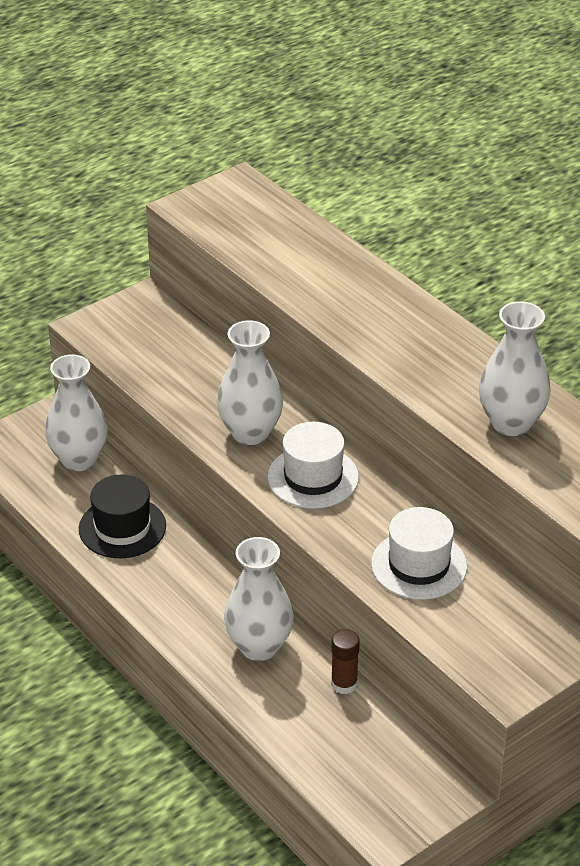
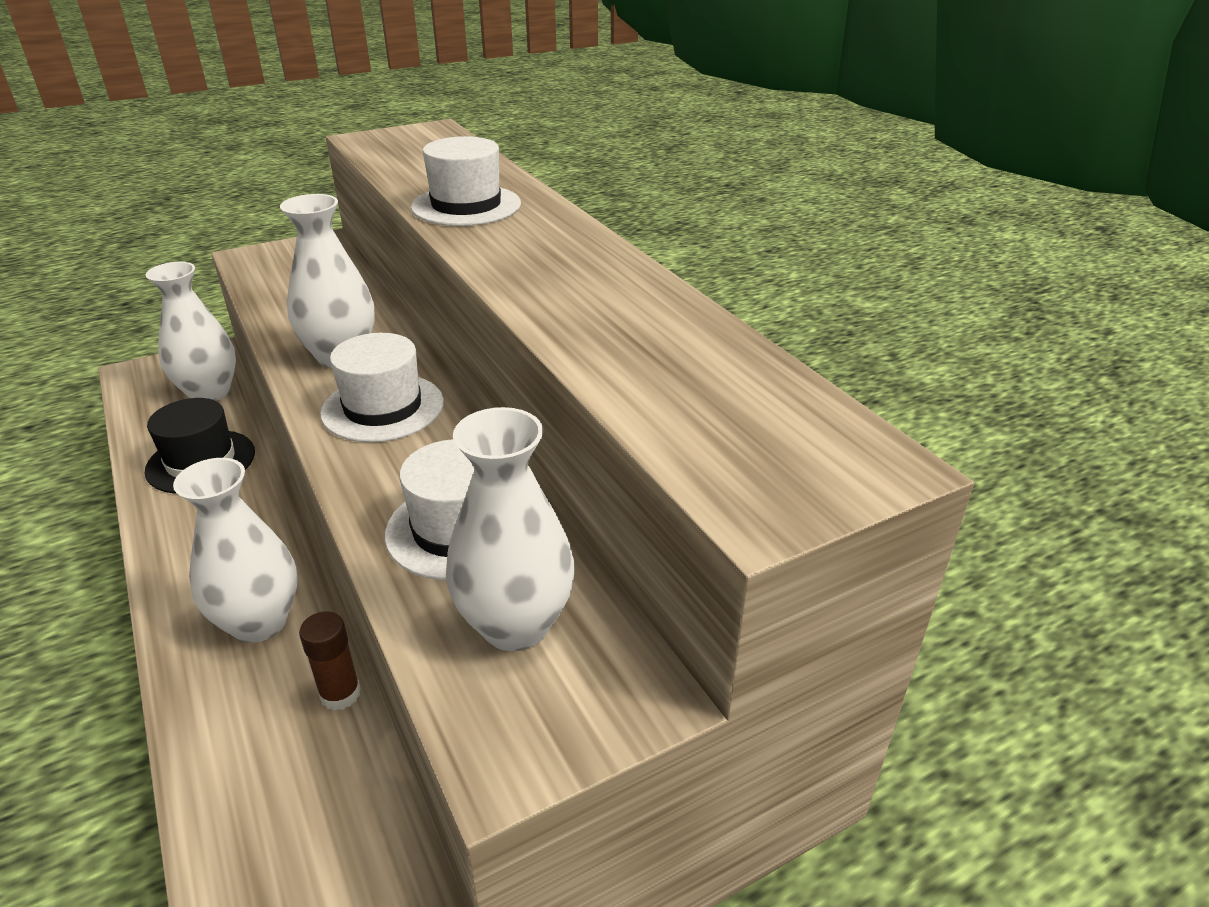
camera: 10 degrees right, 5 degrees down
(336, 298) = (466, 205): none -> white hat
(511, 423) = (622, 331): white vase -> white vase (515, 625)

